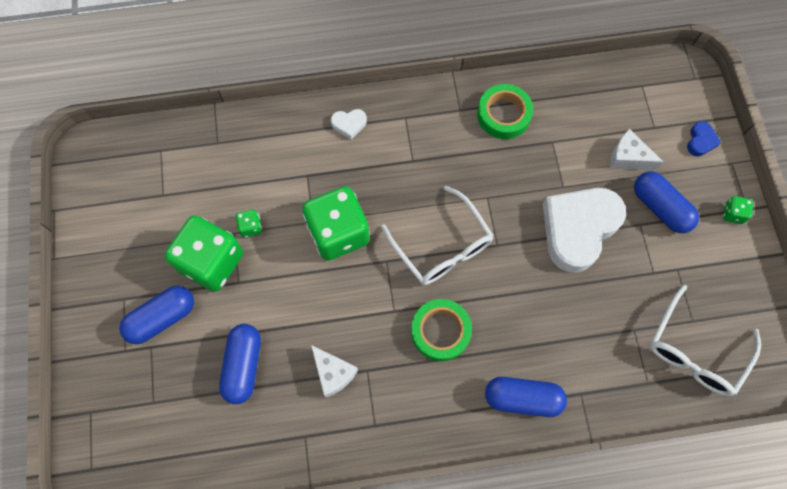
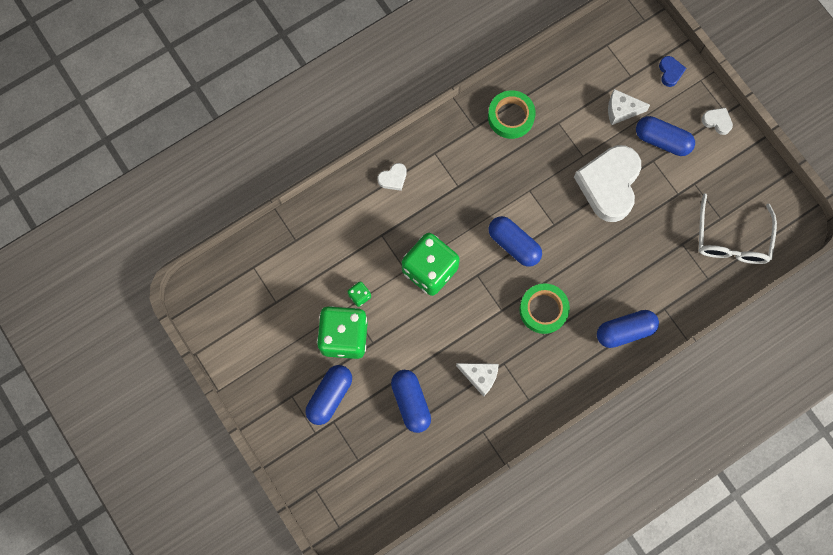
camera: 25 degrees left, 5 degrees up
(442, 246) = (514, 244): white glasses -> blue capsule
(732, 214) = (717, 121): green dice -> white heart

